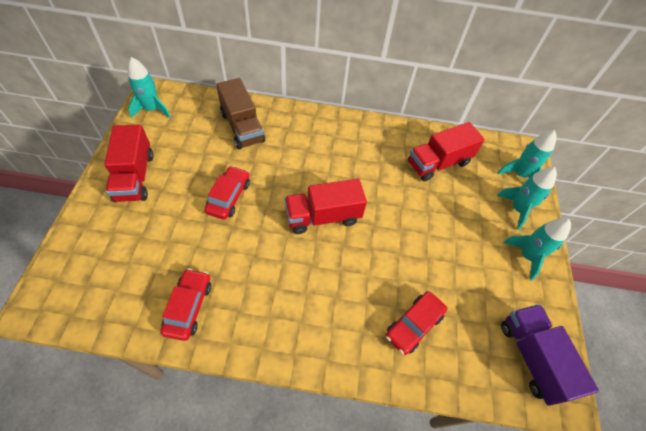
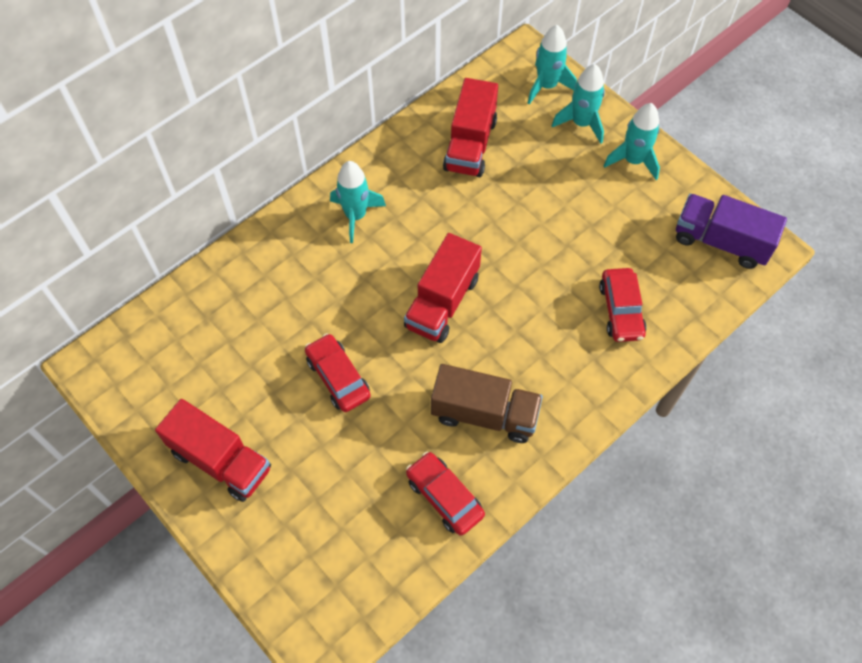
camera: 45 degrees left, 5 degrees up
(152, 109) = (122, 383): turquoise rocket -> turquoise rocket (356, 216)
(242, 127) = (246, 300): brown truck -> brown truck (484, 414)

